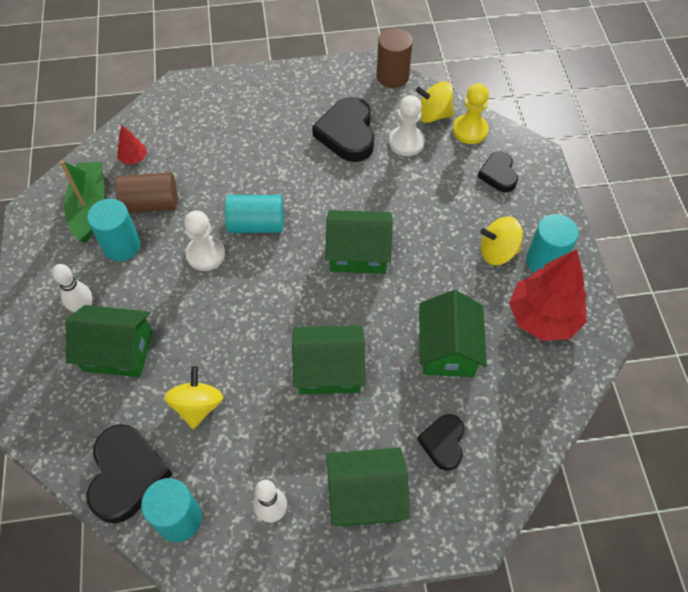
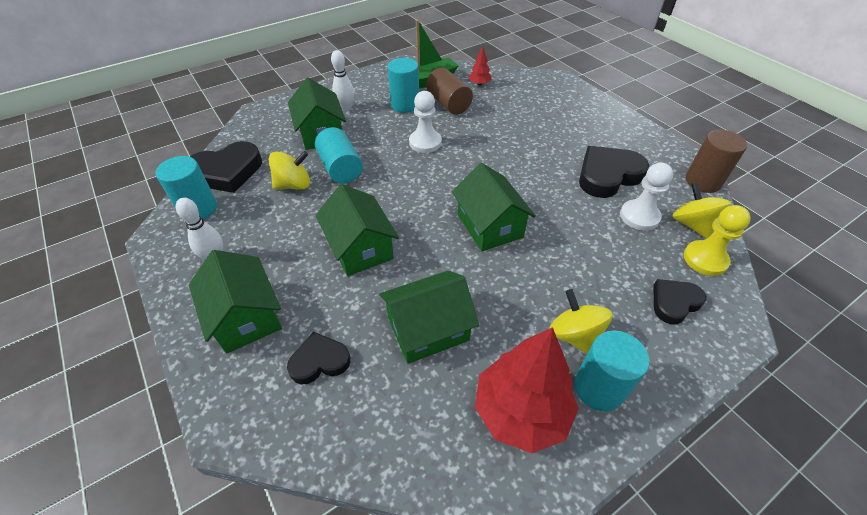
camera: 65 degrees right, 10 degrees down
(256, 224) = (471, 157): turquoise cylinder -> turquoise cylinder (341, 168)

